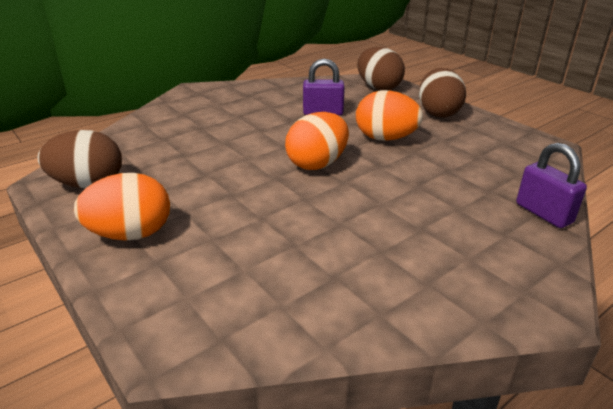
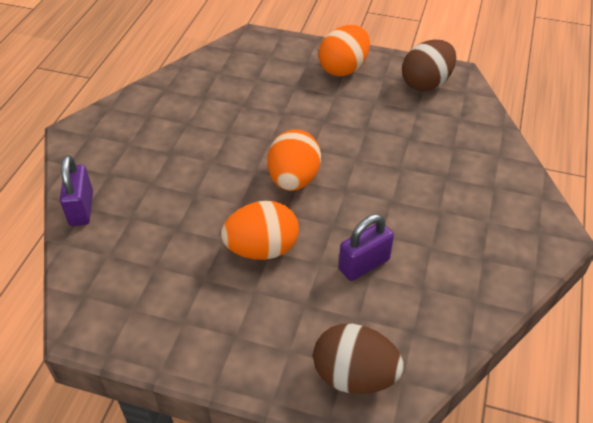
camera: 145 degrees right, 15 degrees up
(438, 113) = (234, 340): brown egg -> none
(543, 213) = (81, 208): purple padlock -> purple padlock turned 60 degrees clockwise

